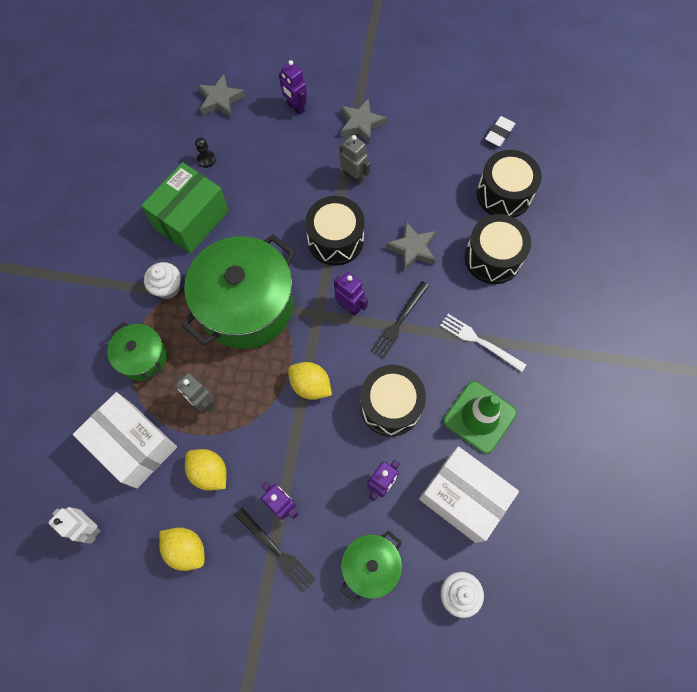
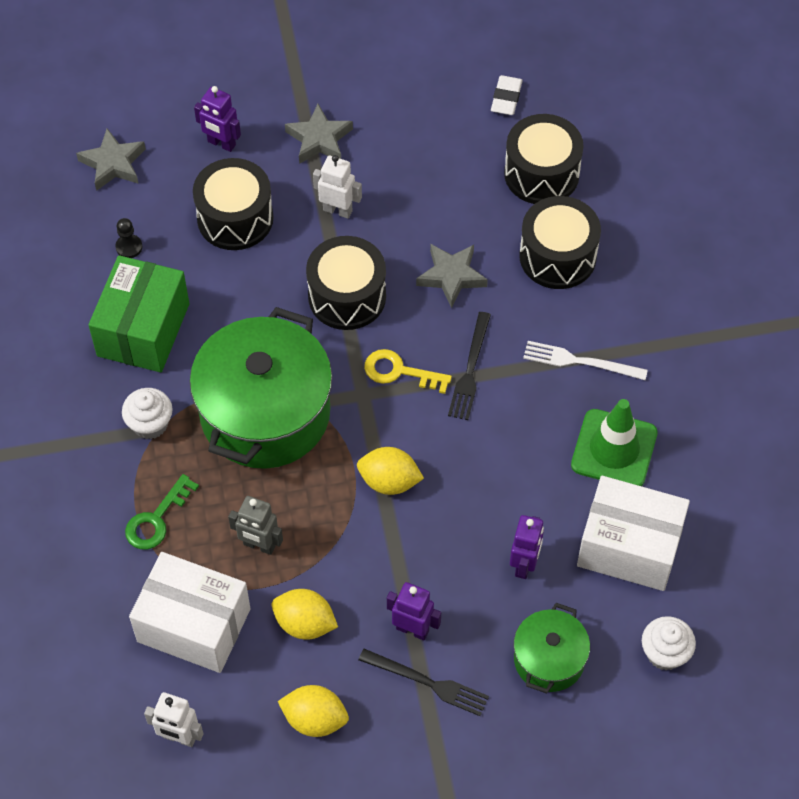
camera: 20 degrees left, 10 degrees down
(143, 358) = (157, 519): green pot -> green key
(349, 306) = (399, 372): purple robot -> yellow key
(353, 177) = (338, 210): grey robot -> white robot
(390, 406) = (499, 472): black drum -> black drum (235, 218)

